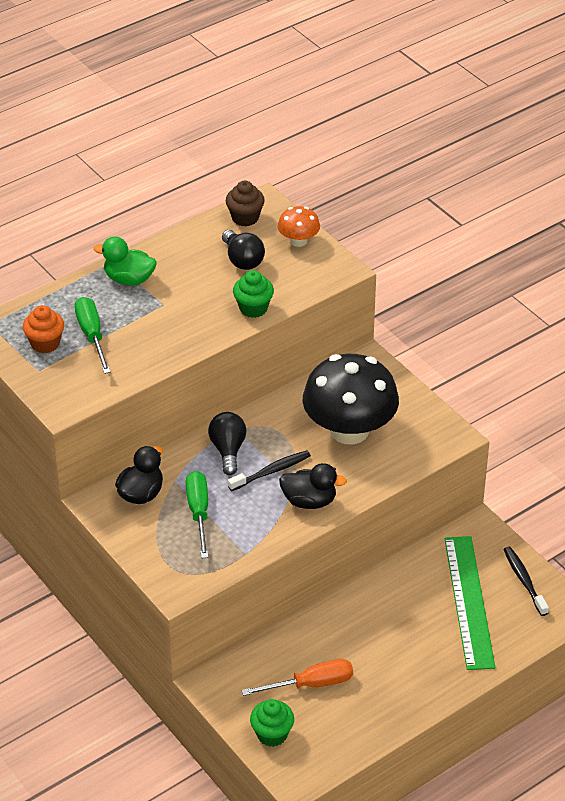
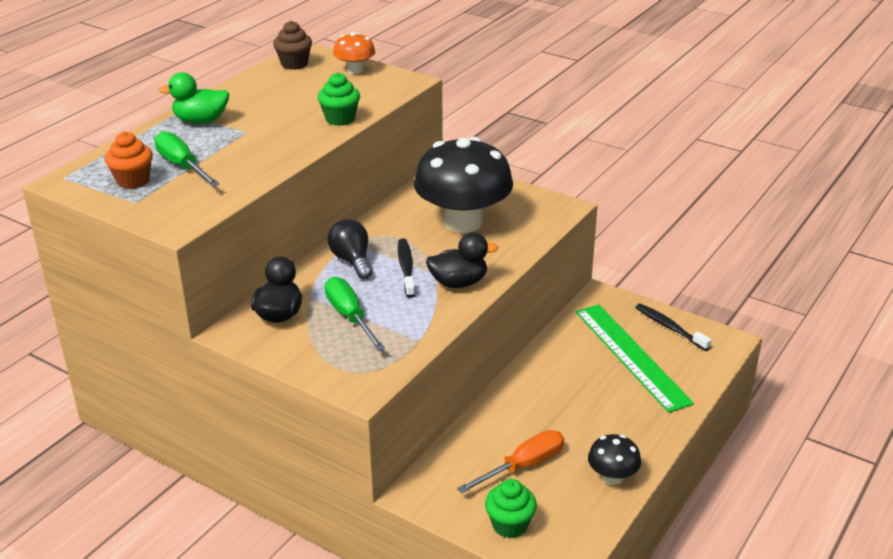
camera: 20 degrees left, 10 degrees down
(242, 260) = (309, 90): black light bulb -> none
(271, 471) = (406, 268): black toothbrush -> black toothbrush turned 45 degrees counterclockwise
(381, 717) = (612, 477): none -> black mushroom

